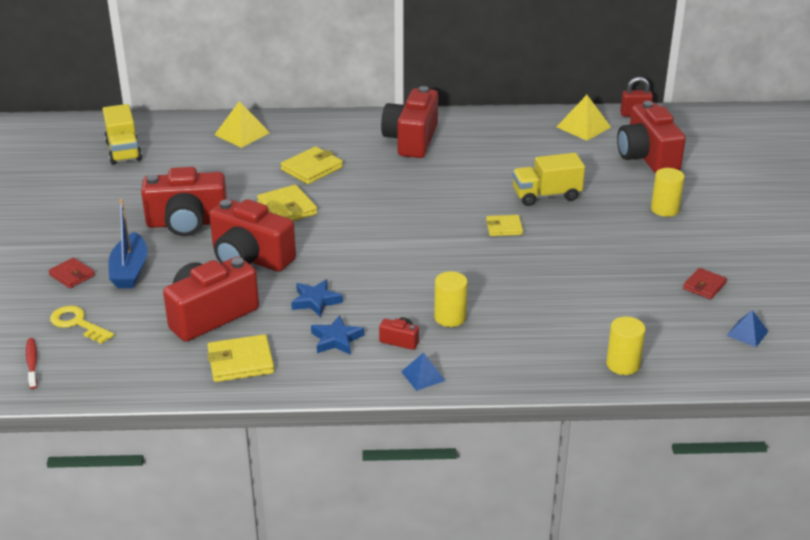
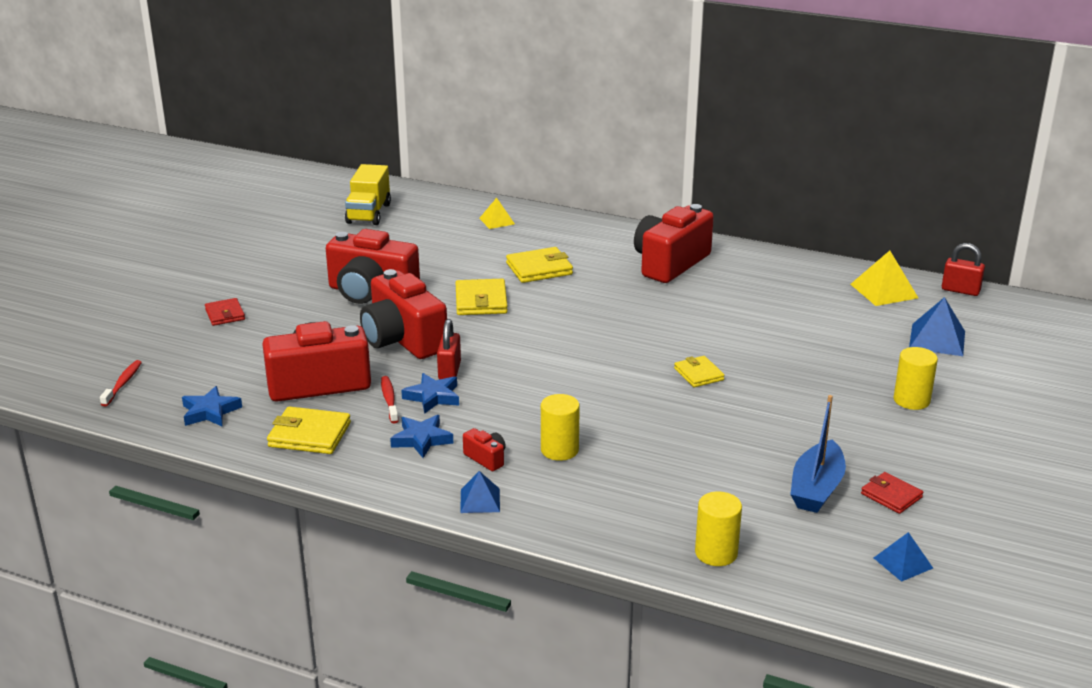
camera: 25 degrees right, 5 degrees down
(77, 323) = (192, 359): yellow key -> none
(130, 270) = (280, 323): blue boat -> blue boat (816, 488)
(136, 366) = (210, 412): none -> blue star
(242, 133) = (497, 221): yellow pyramid -> yellow pyramid, size x0.63
(282, 313) = (389, 400): none -> red toothbrush
(311, 276) = (449, 371): none -> red padlock
(504, 227) = (698, 374): yellow wallet -> yellow wallet turned 45 degrees clockwise
(546, 195) = (777, 352): yellow truck -> none
(647, 157) = (937, 339): red camera -> blue pyramid
(704, 286) = (891, 495): red wallet -> red wallet turned 75 degrees clockwise

